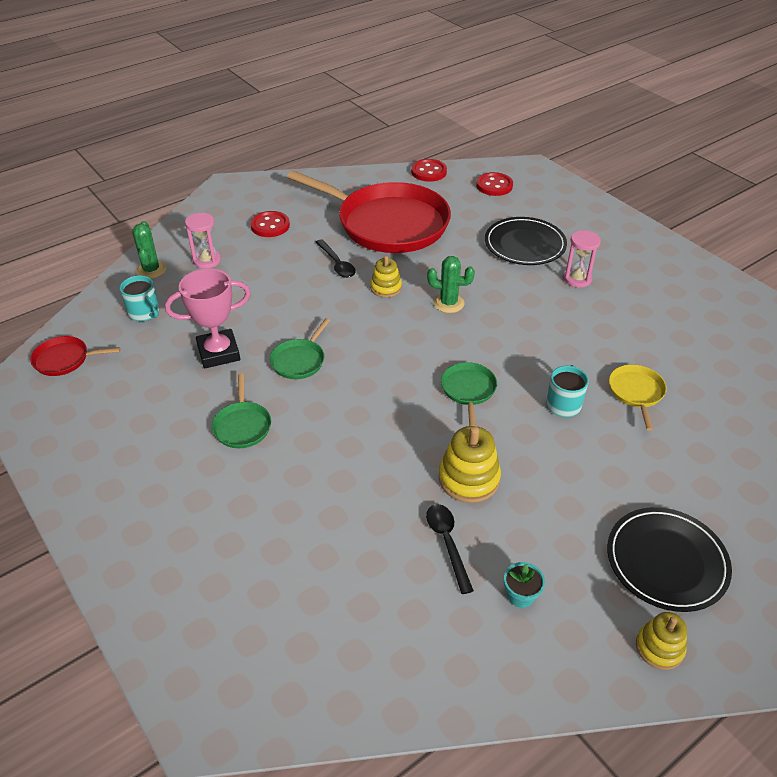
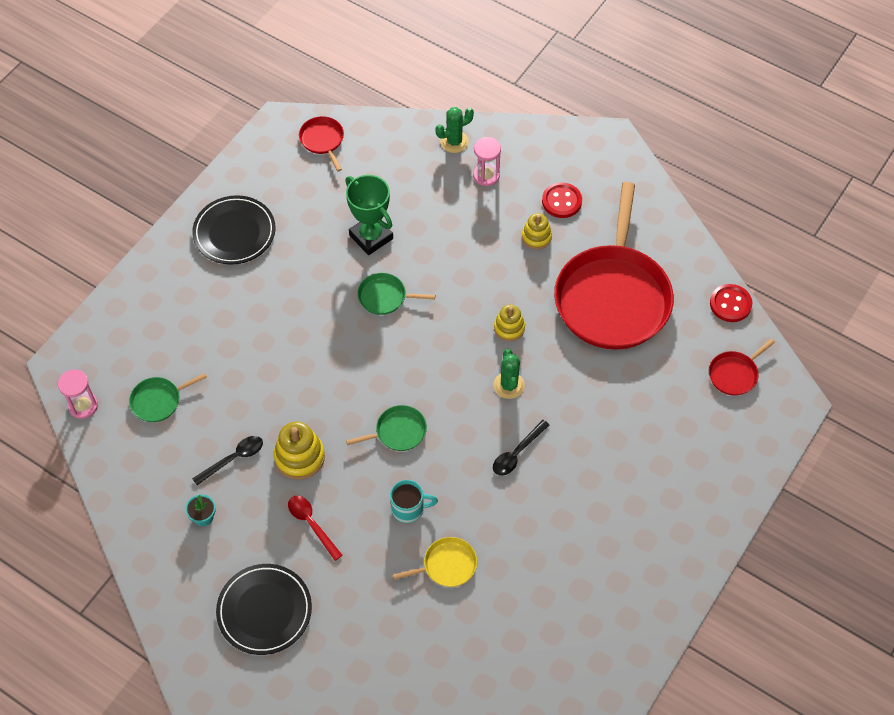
camera: 70 degrees right, 15 degrees up
(144, 313) = (397, 164): turquoise mug -> none
(218, 353) = (371, 237): pink trophy -> green trophy
(242, 425) = (298, 287): green pan -> green pan (159, 401)
(337, 264) = (527, 277): black spoon -> black spoon (517, 453)
(494, 186) = (734, 374): red button -> red pan
(524, 245) = (634, 428): black plate -> black plate (234, 232)
(560, 489) = (311, 524): none -> red spoon
(577, 279) = (597, 488): pink hourglass -> pink hourglass (83, 406)
(659, 648) = (188, 614): yellow stacking toy -> yellow stacking toy (536, 237)

